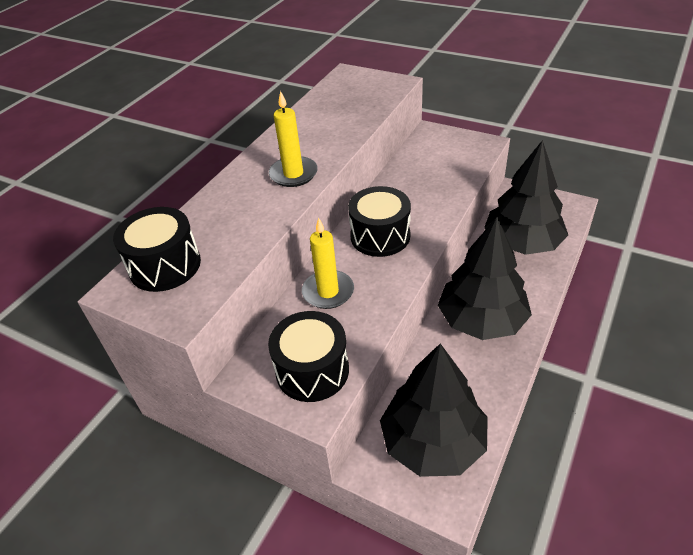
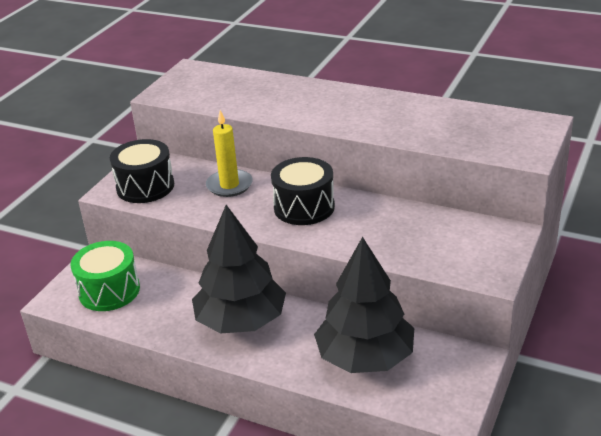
camera: 85 degrees right, 10 degrees down
(165, 266) = (211, 79): black drum -> none
(293, 174) = (329, 114): yellow candle -> none
(433, 442) = (109, 291): black tree -> green drum

